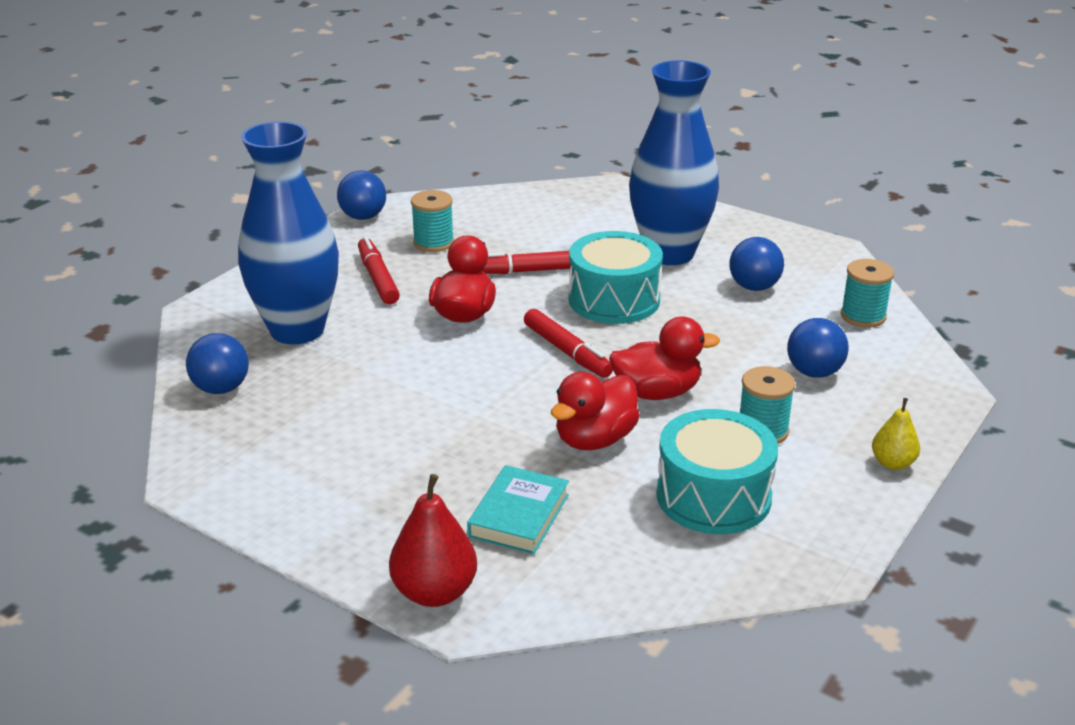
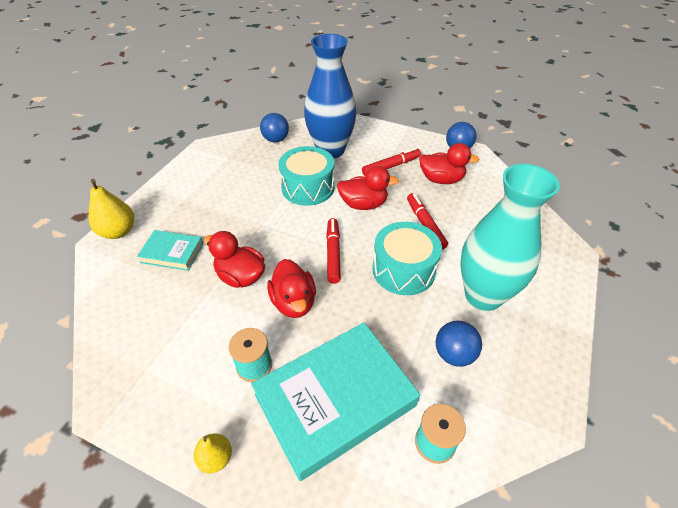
camera: 80 degrees right, 15 degrees up
(433, 243) = (441, 179): turquoise spool -> red duck
(434, 592) = (118, 232): red pear -> yellow pear
(567, 351) = (333, 253): red marker -> red marker turned 135 degrees clockwise
(669, 253) = (483, 295): blue vase -> turquoise vase
(713, 496) = (182, 340): turquoise drum -> turquoise drum (308, 187)
(814, 372) = (335, 400): blue ball -> turquoise book

